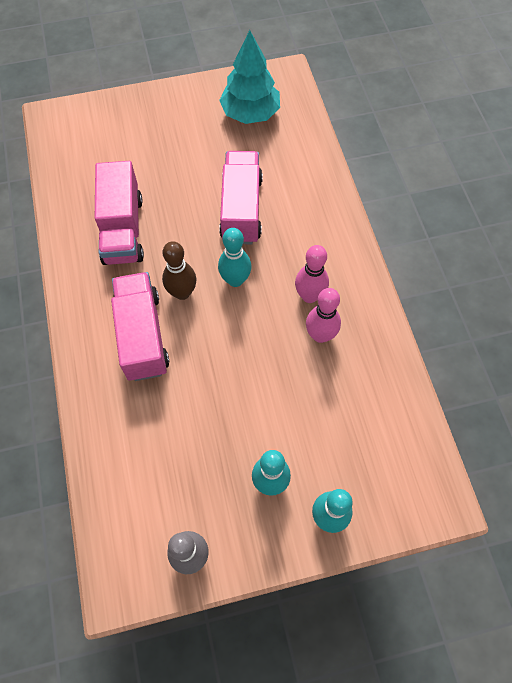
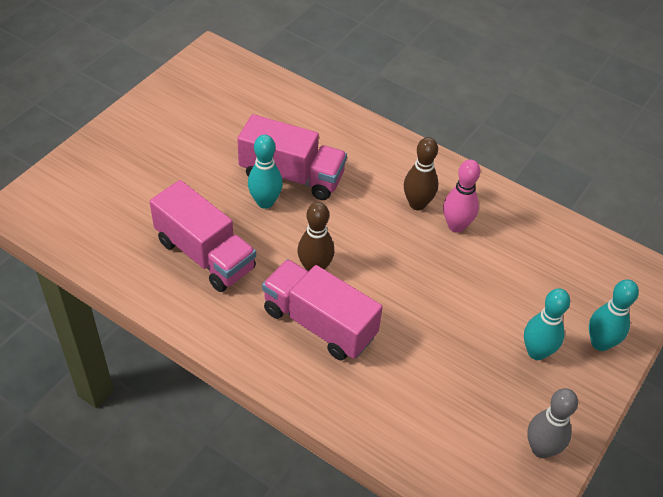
camera: 45 degrees left, 15 degrees down
(235, 280) = (347, 230): turquoise bowling pin -> turquoise bowling pin (265, 202)
(241, 209) = (292, 175): pink truck -> pink truck turned 150 degrees clockwise
(250, 113) = (215, 99): turquoise tree -> none
(309, 296) = (417, 204): pink bowling pin -> brown bowling pin

